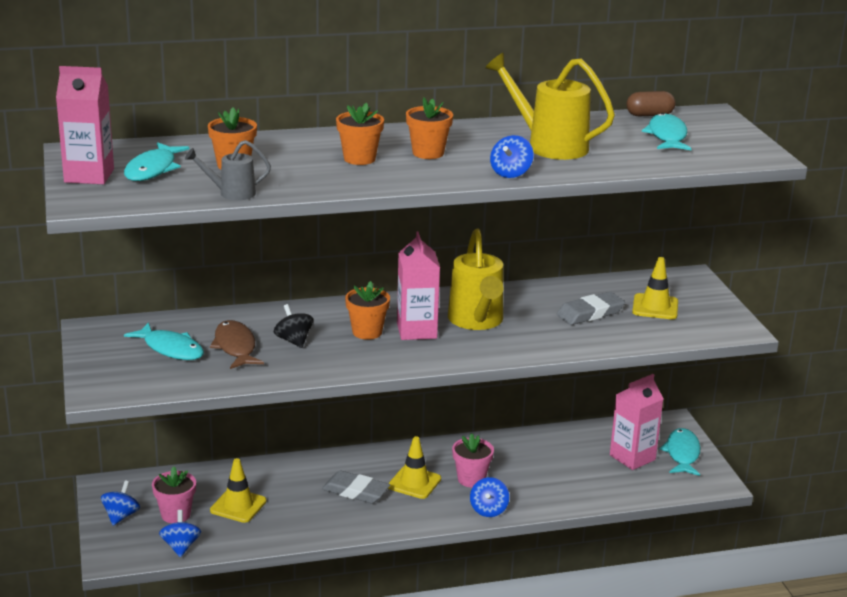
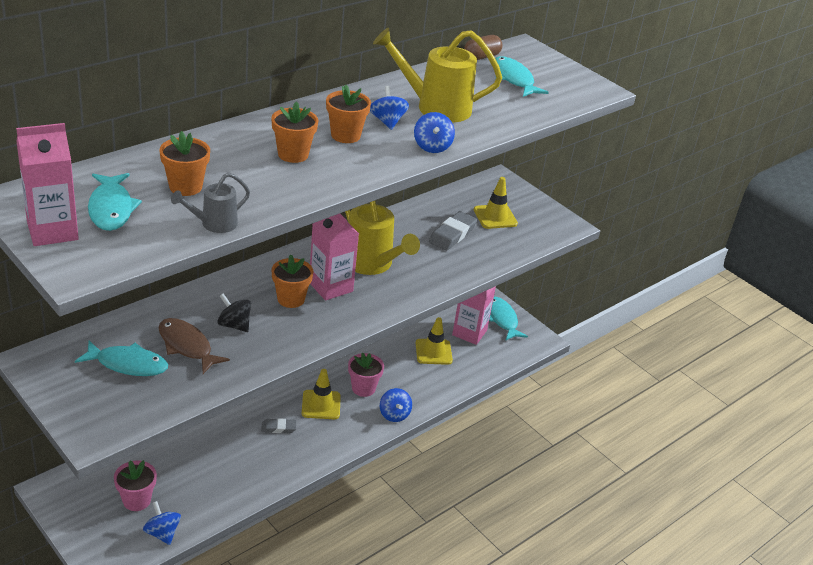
camera: 30 degrees left, 10 degrees up
(121, 516) = (86, 518): blue spinning top -> blue spinning top (387, 121)
(238, 506) = (187, 473): yellow traffic cone -> yellow traffic cone (433, 352)
(355, 491) = (278, 428): grey eraser -> grey eraser, size x0.59

